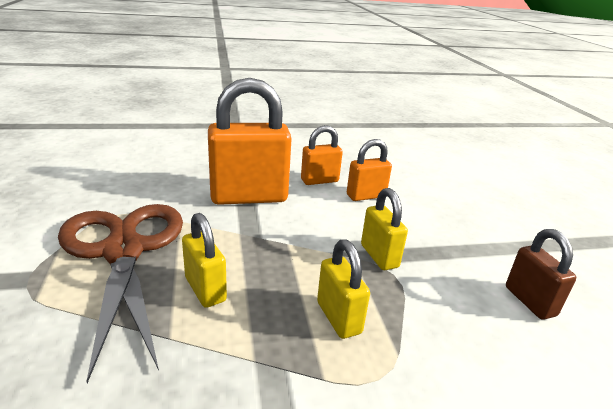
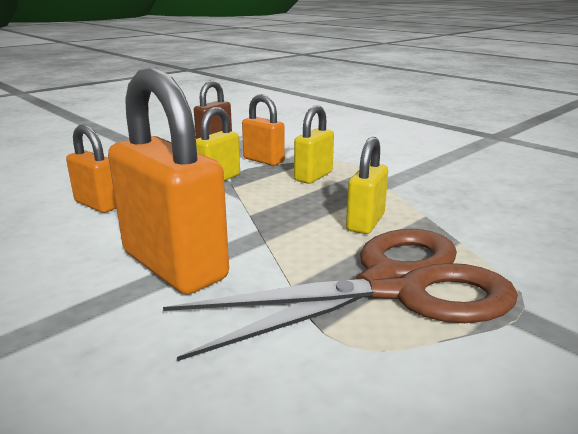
camera: 120 degrees left, 5 degrees down
(123, 251) = (394, 286): brown scissors -> brown scissors turned 150 degrees counterclockwise
(319, 180) = (73, 238): orange padlock -> orange padlock (263, 160)

